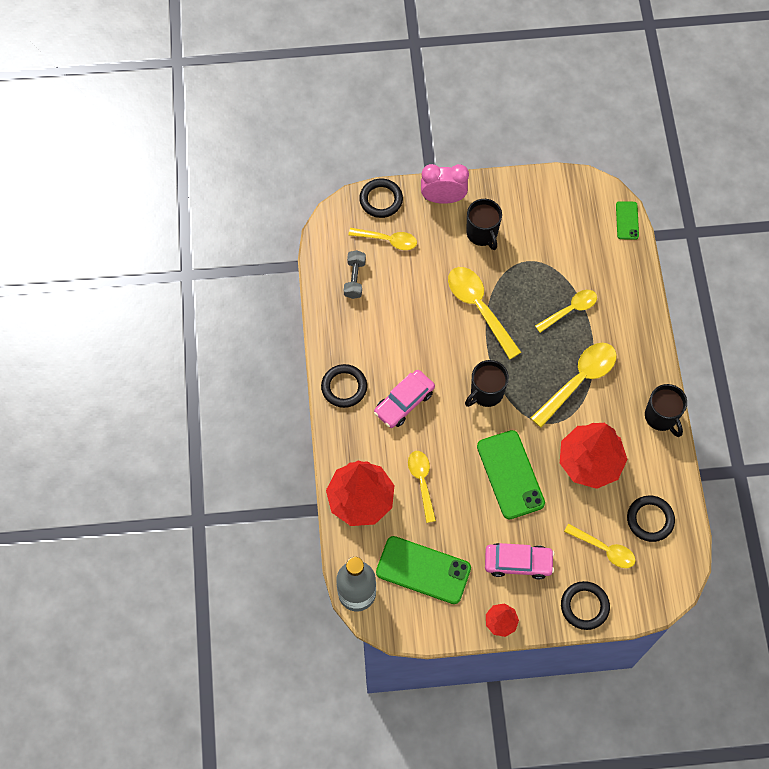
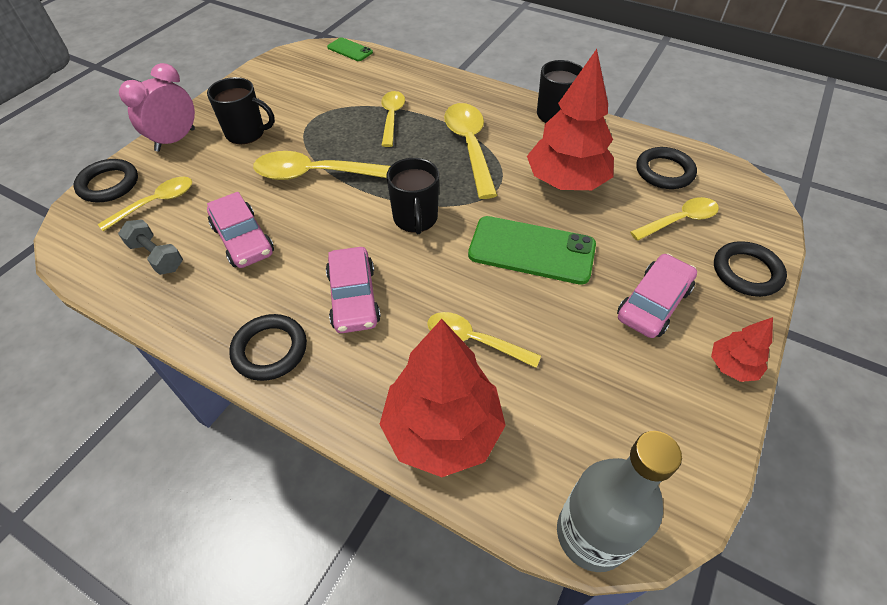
camera: 55 degrees left, 15 degrees down
(399, 312) = (243, 240): none -> pink car
(423, 570) = (604, 414): green phone -> none

